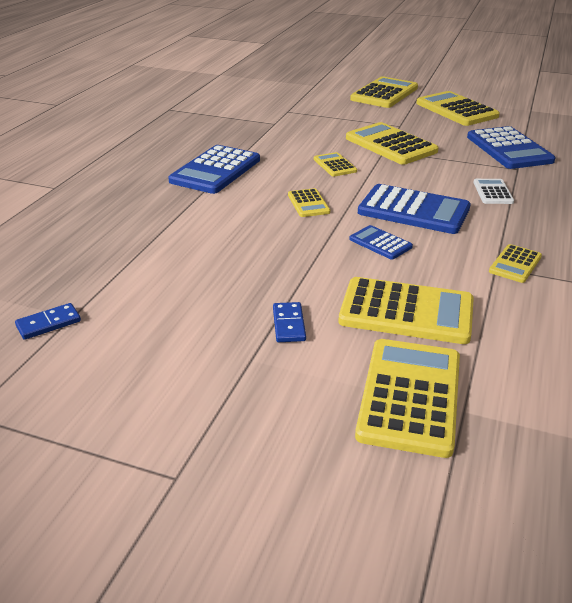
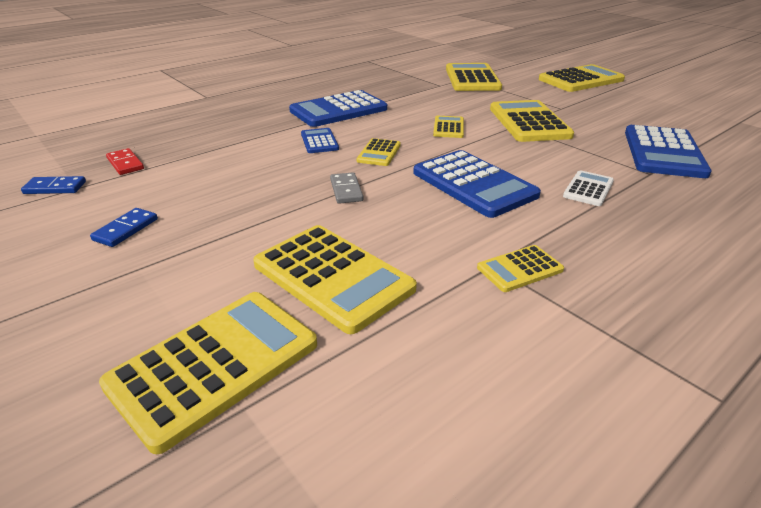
camera: 30 degrees right, 0 degrees up
(84, 279) = (125, 164): none -> red domino
(289, 324) = (212, 249): blue domino -> blue domino (126, 229)
(326, 243) = (346, 190): none -> grey domino
(380, 243) = (398, 204): blue calculator -> blue calculator (319, 141)
(456, 110) = (644, 106): yellow calculator -> yellow calculator (472, 78)

